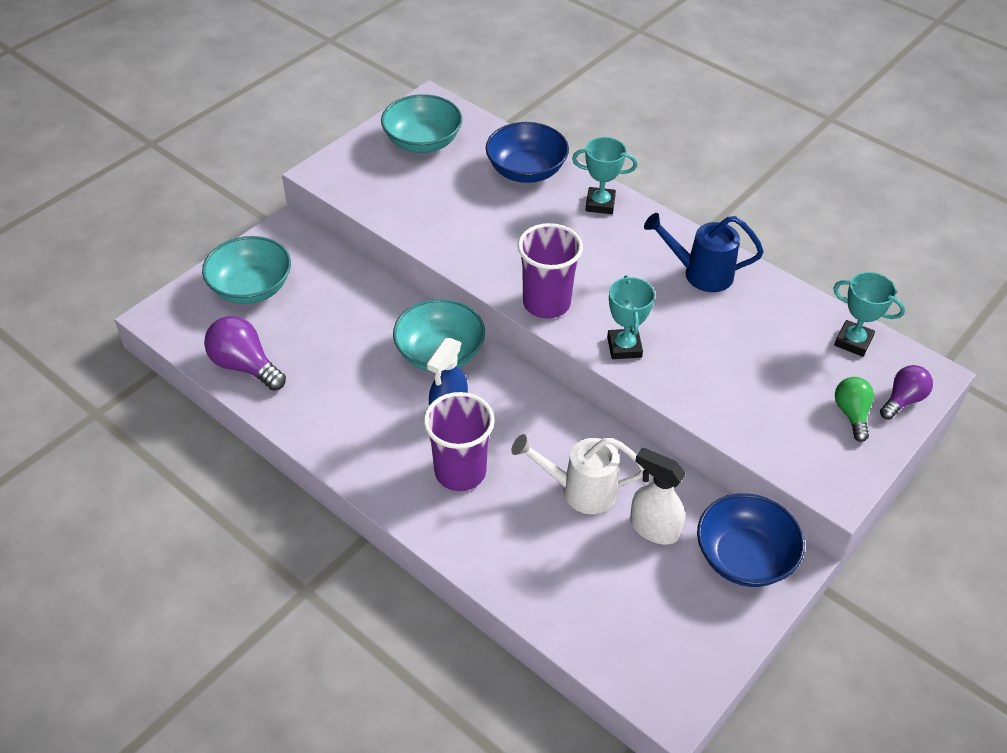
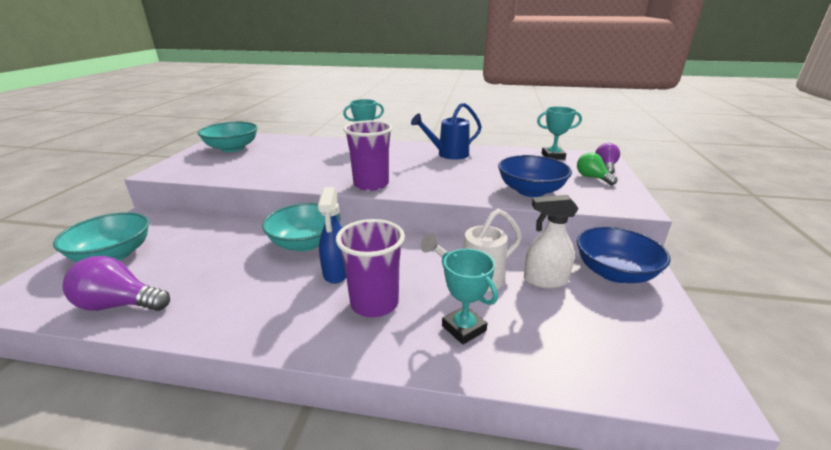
camera: 30 degrees left, 20 degrees down
(526, 171) = (310, 145): blue bowl -> blue bowl (530, 191)
(624, 347) = (440, 188): turquoise trophy -> turquoise trophy (464, 328)

